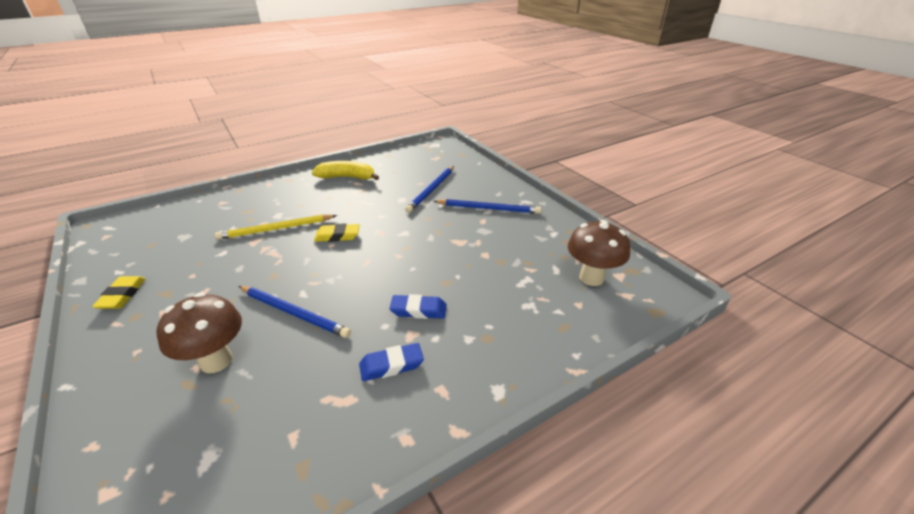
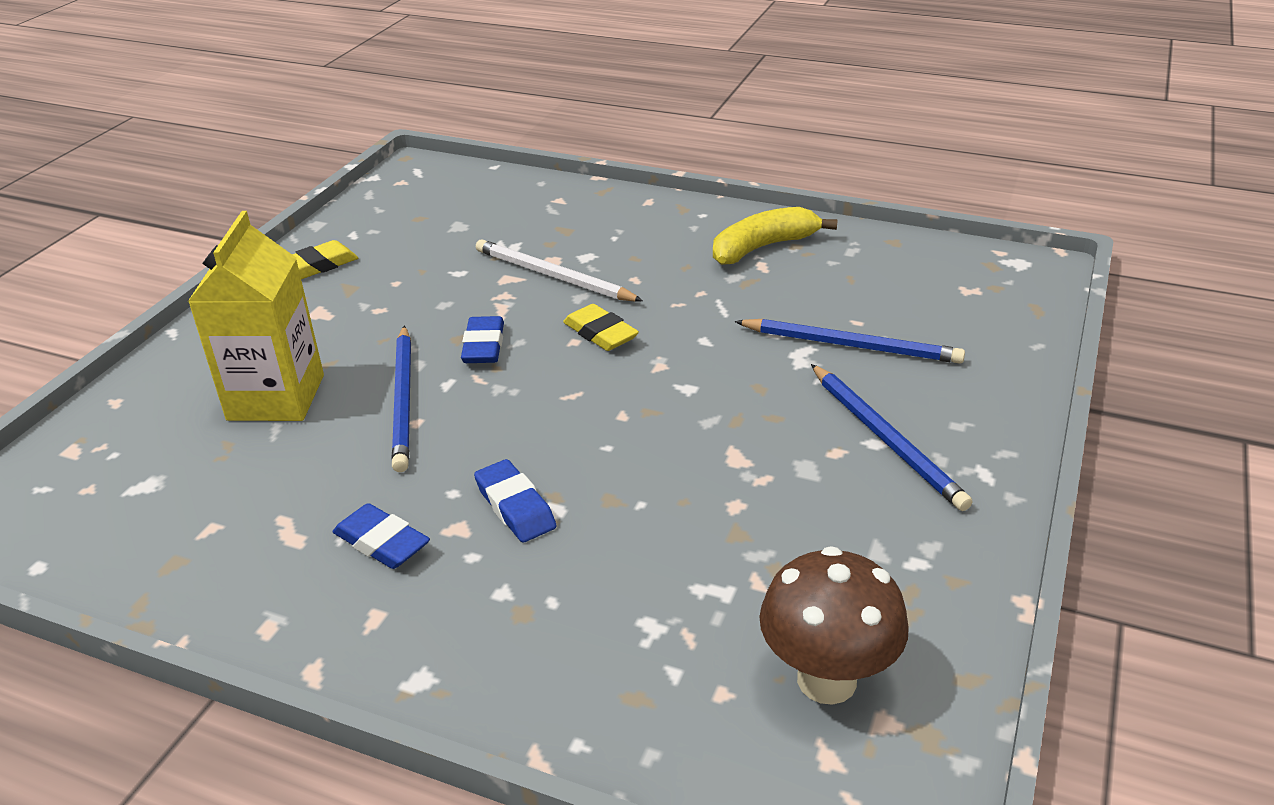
camera: 55 degrees right, 0 degrees up
(216, 361) = (276, 397): brown mushroom -> yellow carton
(276, 229) = (553, 276): yellow pencil -> white pencil
(293, 270) = (484, 346): none -> blue eraser
(347, 177) = (763, 247): yellow banana -> yellow banana turned 90 degrees counterclockwise
(431, 190) = (851, 345): blue pencil -> blue pencil turned 150 degrees counterclockwise

